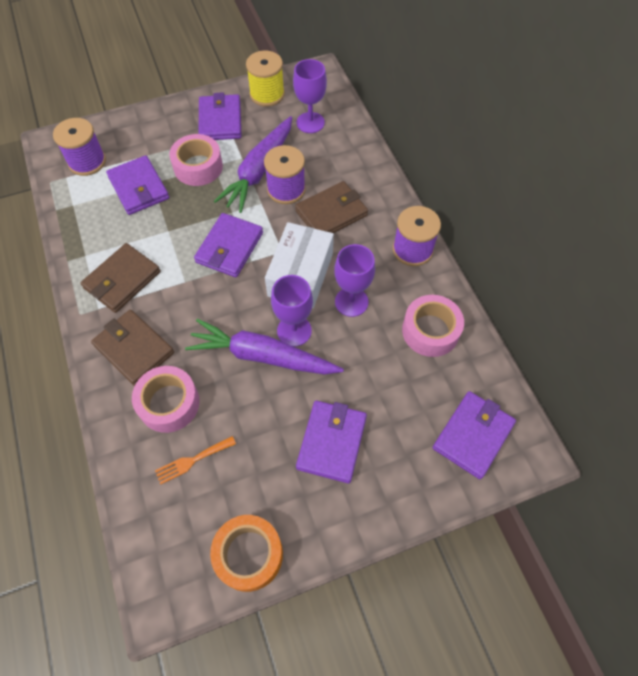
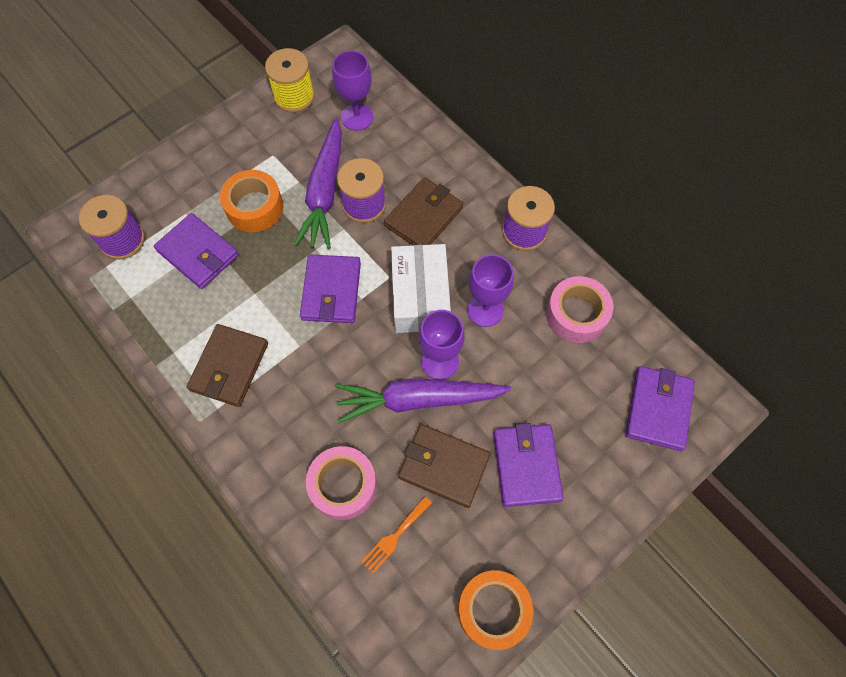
camera: 20 degrees left, 5 degrees up
(134, 349) = (279, 440): brown wallet -> brown wallet (444, 466)
(198, 167) = (254, 207): pink tape -> orange tape
(220, 120) = (255, 144): purple wallet -> none

